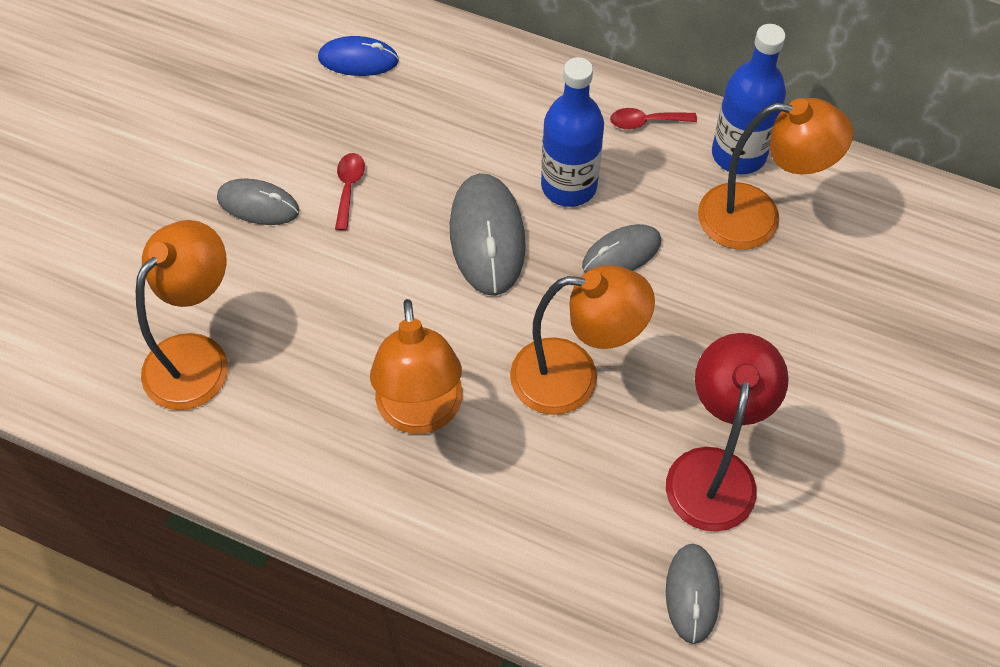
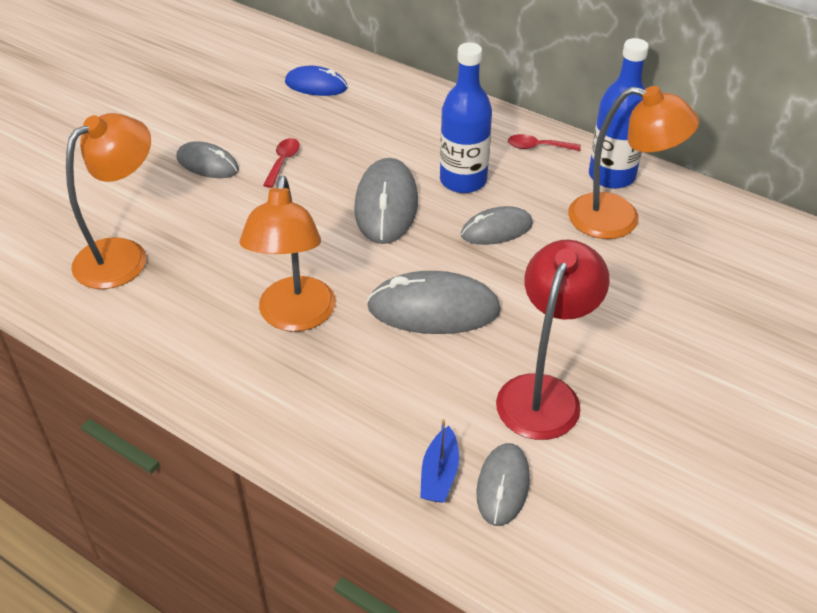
camera: 10 degrees right, 15 degrees down
(573, 377) = (433, 309): orange lamp -> grey mouse
(624, 591) = (439, 474): none -> blue boat

